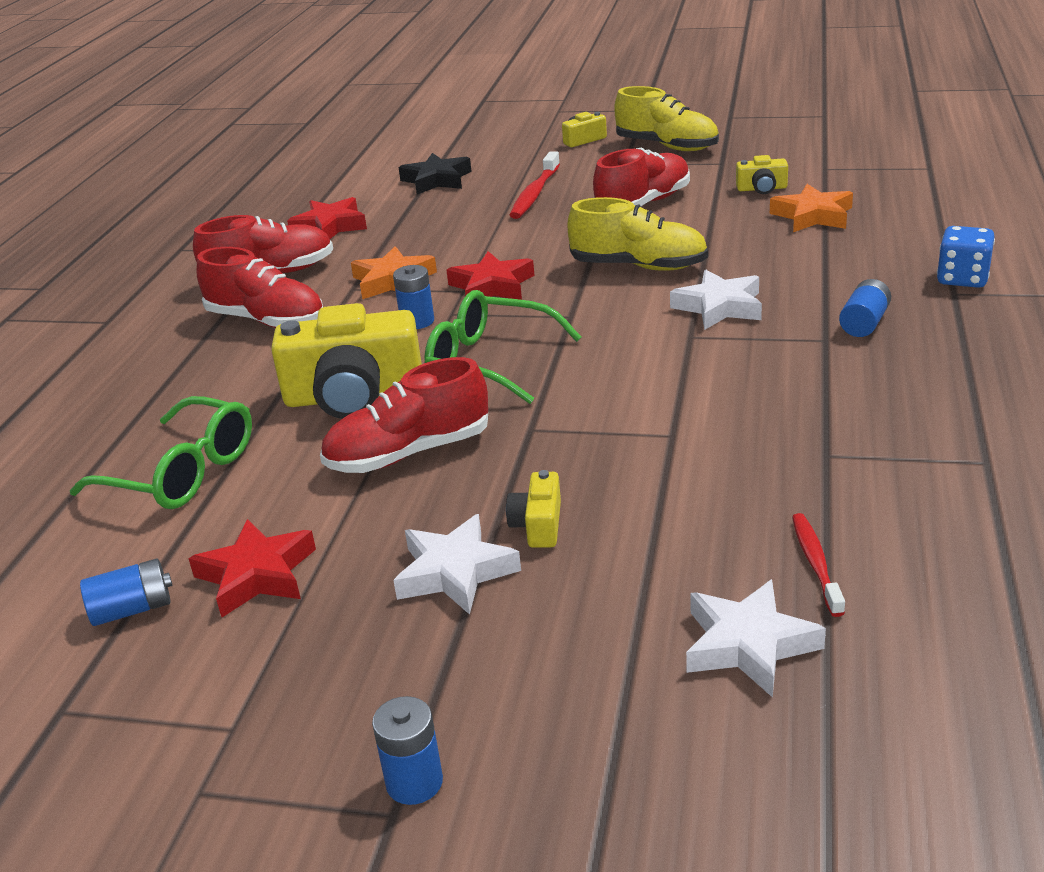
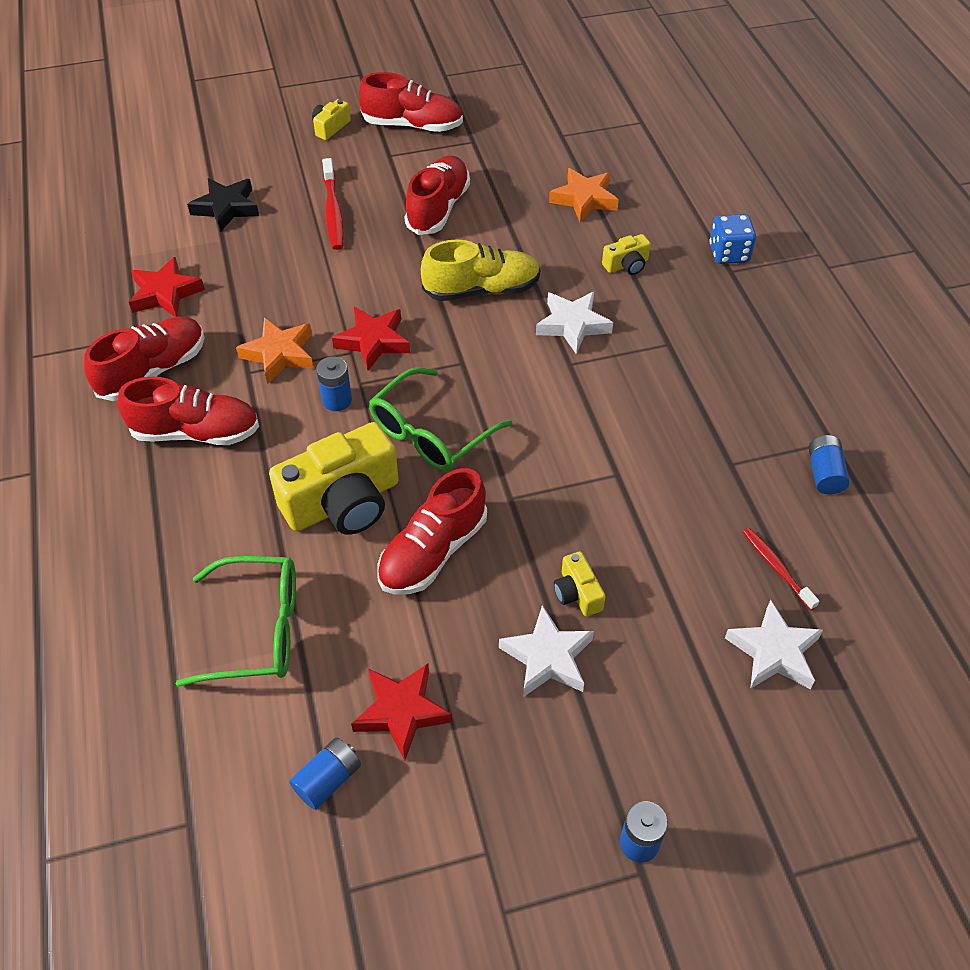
camera: 30 degrees left, 20 degrees up
(490, 362) = (431, 433): green glasses -> green glasses turned 45 degrees counterclockwise
(667, 146) = (413, 125): yellow shoe -> red shoe
(762, 189) = (525, 171): yellow camera -> yellow camera (626, 265)
(864, 323) = (686, 319): blue battery -> blue battery (824, 473)

